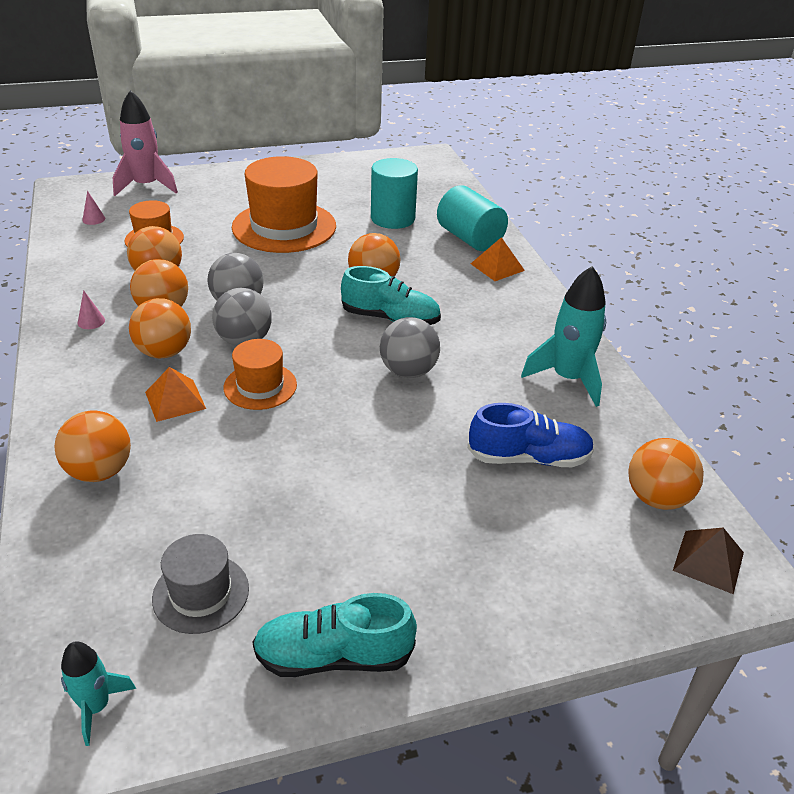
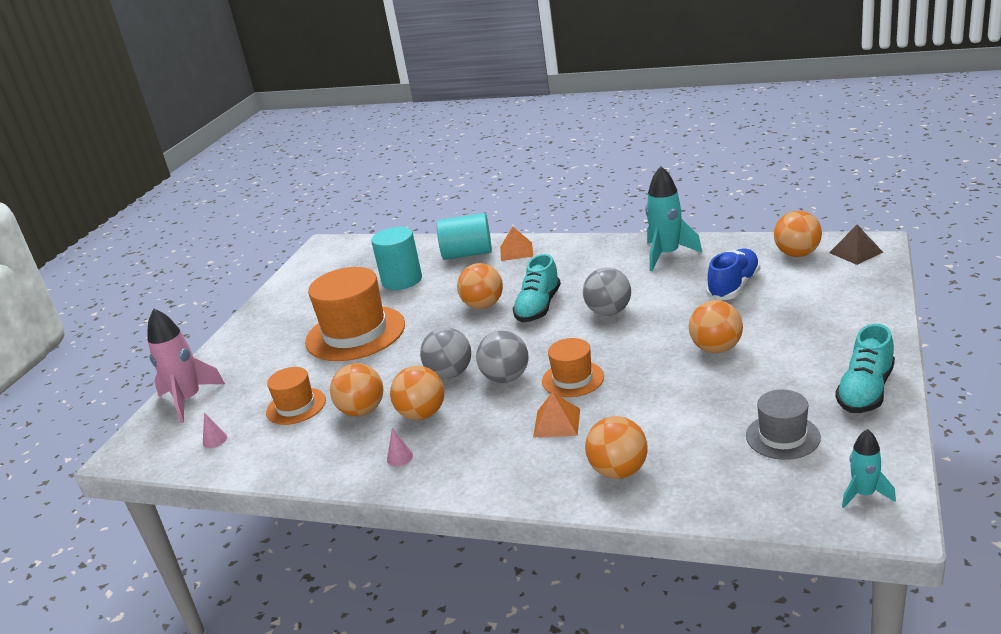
camera: 50 degrees left, 10 degrees down
(164, 352) = (485, 421): orange ball -> orange ball (716, 349)
(390, 318) = (538, 307): turquoise shoe -> turquoise shoe turned 150 degrees clockwise

